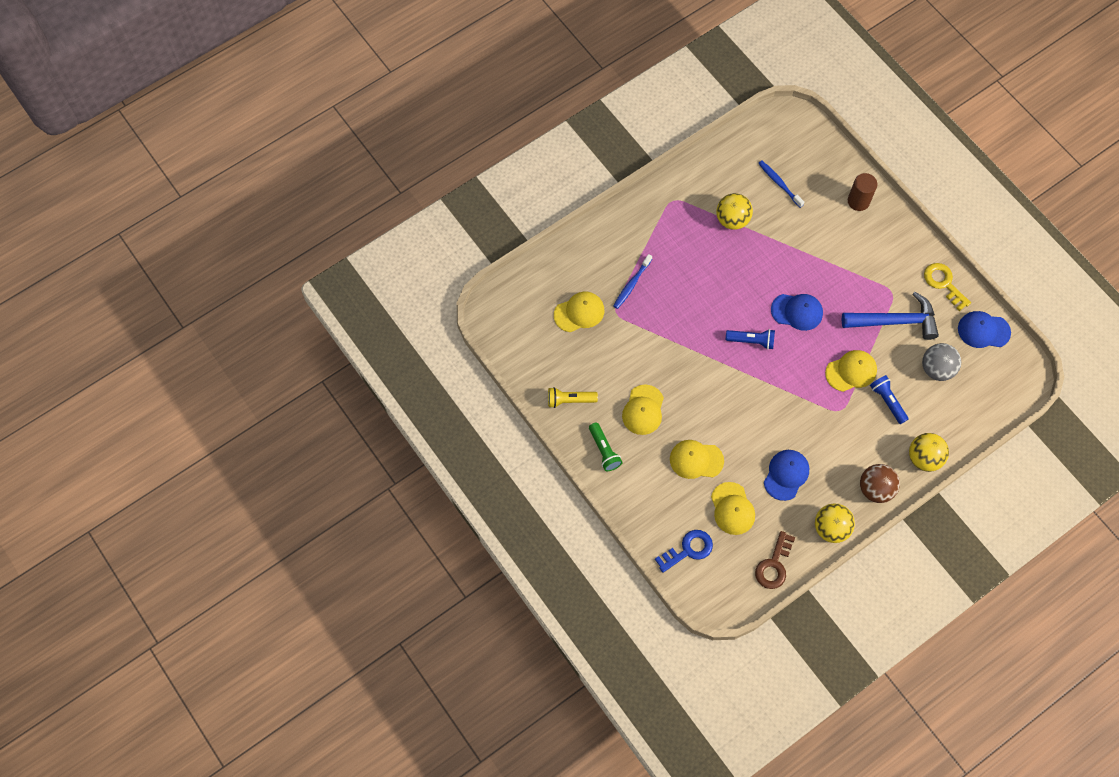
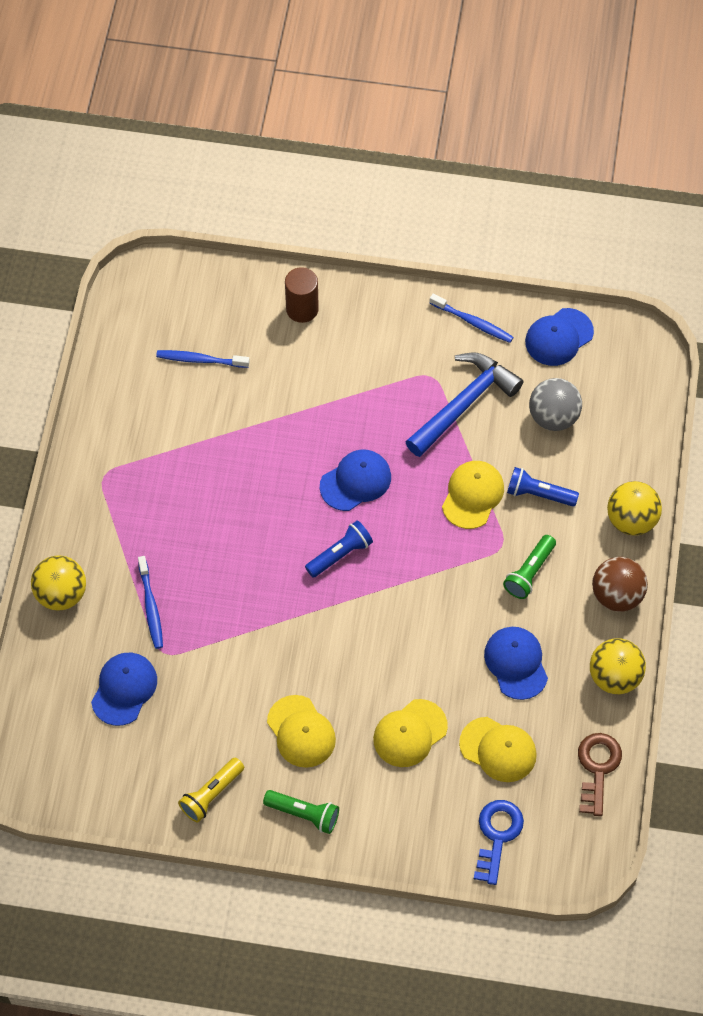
camera: 45 degrees left, 5 degrees down
(579, 312) = (124, 689): yellow cap -> blue cap
(732, 220) = (189, 442): yellow ball -> yellow ball (61, 594)
(774, 565) = (597, 768): brown key -> brown key turned 150 degrees counterclockwise
(840, 436) = (529, 572): none -> green flashlight
(944, 283) = (473, 322): yellow key -> blue toothbrush

